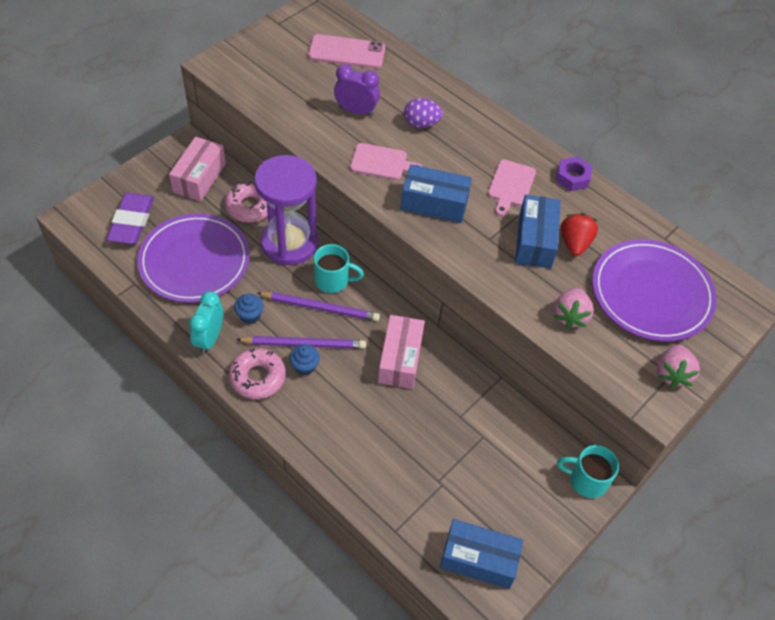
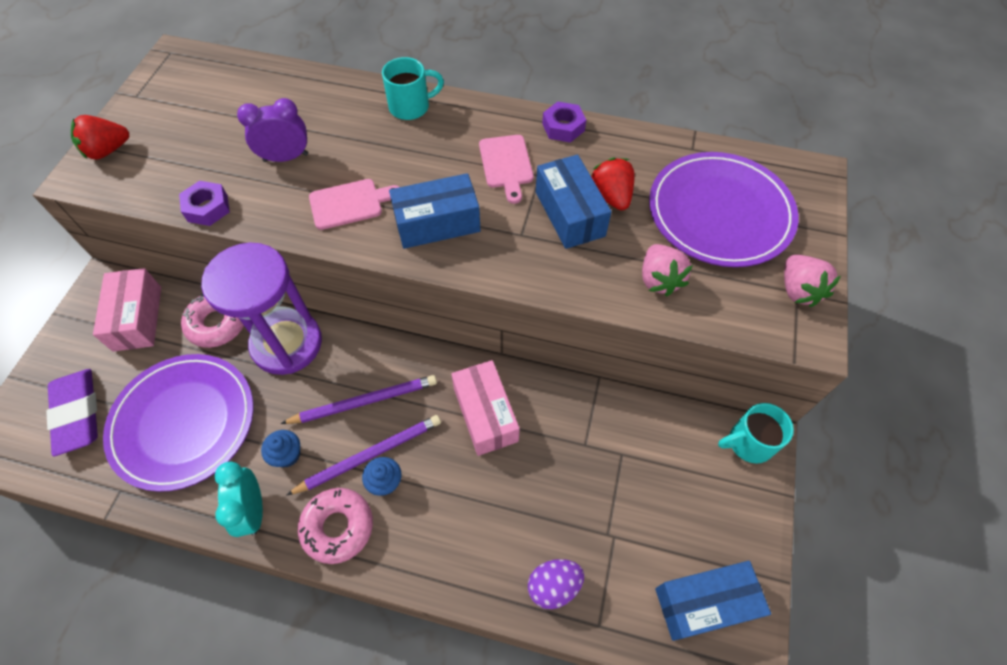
camera: 25 degrees left, 5 degrees up
(241, 55) = (108, 151): none -> red strawberry
(285, 123) = (207, 208): none -> purple nut
(333, 280) = (360, 362): turquoise mug -> turquoise mug (411, 107)
(346, 52) = (237, 96): pink phone -> none
(421, 123) = (369, 139): purple egg -> purple egg (554, 586)

